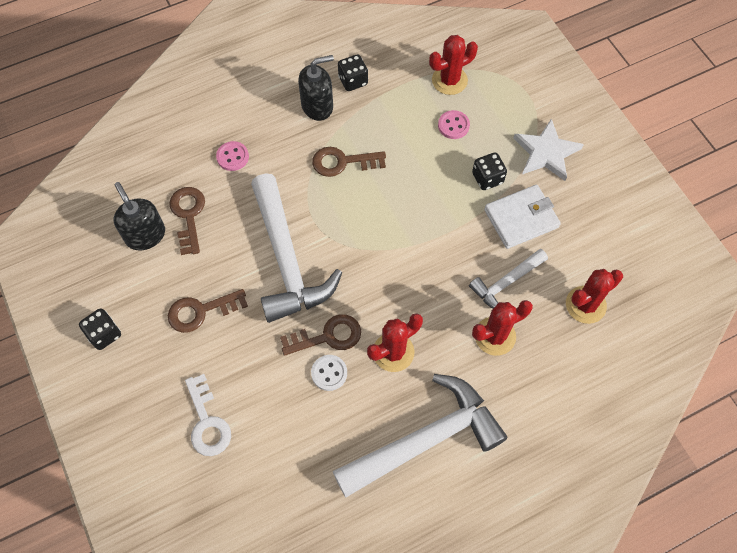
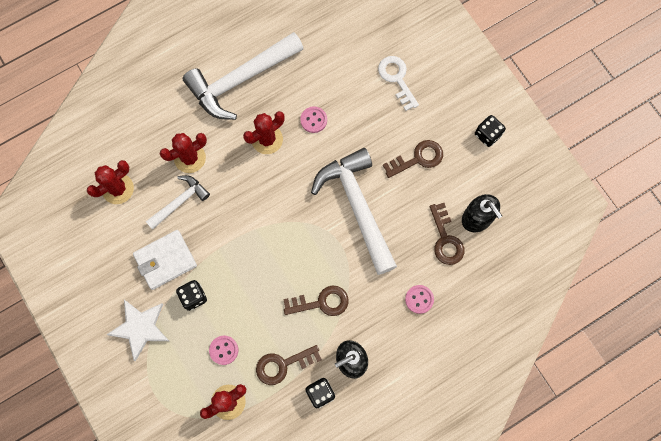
camera: 175 degrees right, 10 degrees up
(327, 336) = (318, 147): brown key -> brown key (283, 365)
(329, 373) = (313, 120): white button -> pink button

